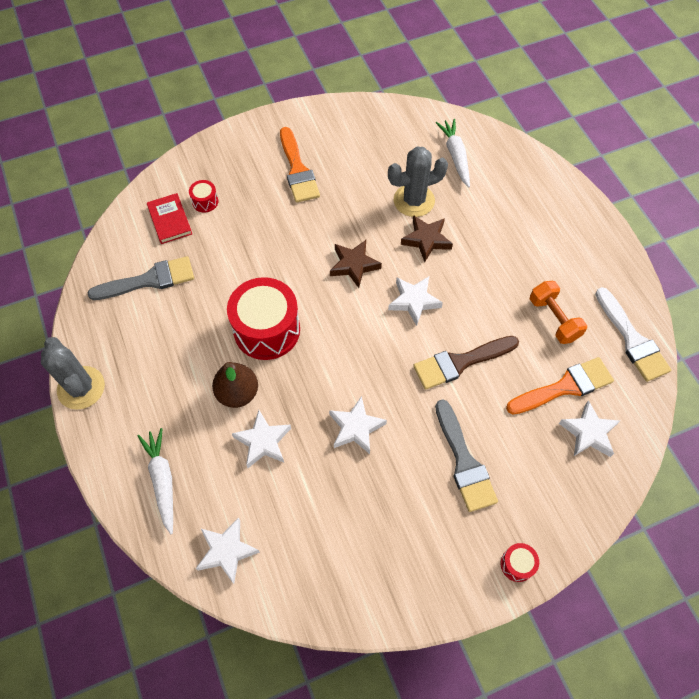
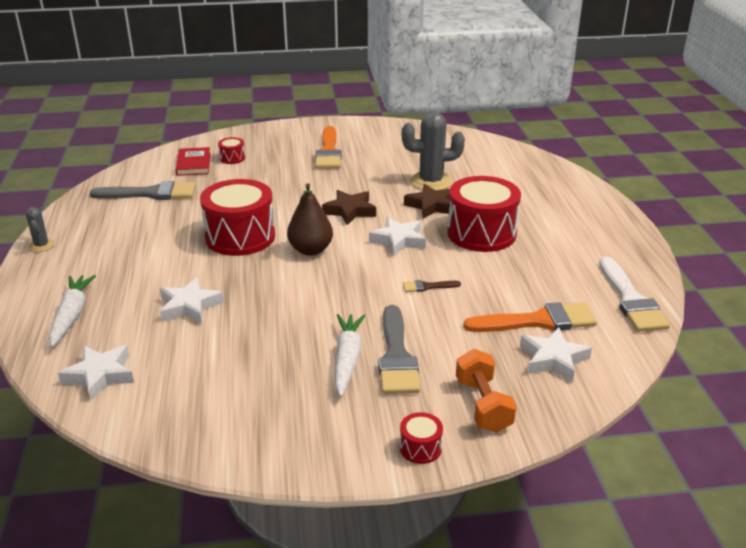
camera: 15 degrees right, 30 degrees down
(81, 388) = (41, 245): grey cactus -> grey cactus, size x0.51
(237, 393) = (185, 271): brown pear -> brown pear (310, 250)
(356, 428) = (291, 313): white star -> none
(455, 156) = (486, 162): white carrot -> white carrot (347, 359)
(460, 362) = (427, 287): brown brush -> brown brush, size x0.47
(484, 273) = (481, 233): none -> red drum
(553, 319) = (545, 273): orange dumbbell -> orange dumbbell (483, 405)

